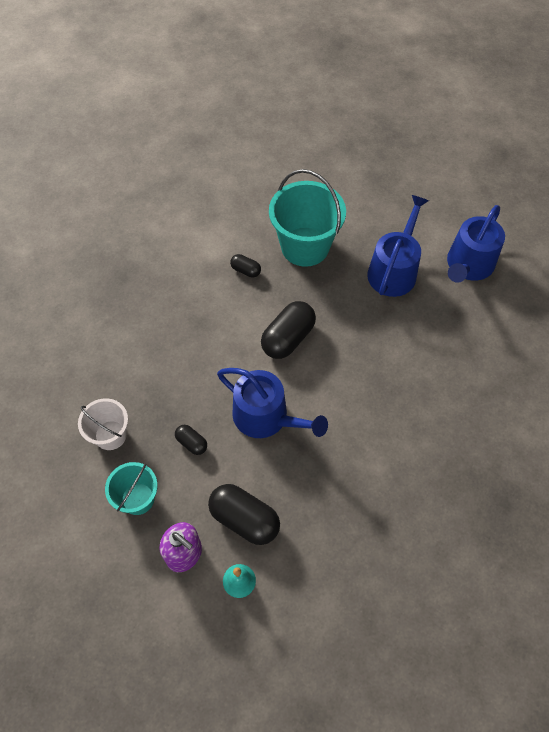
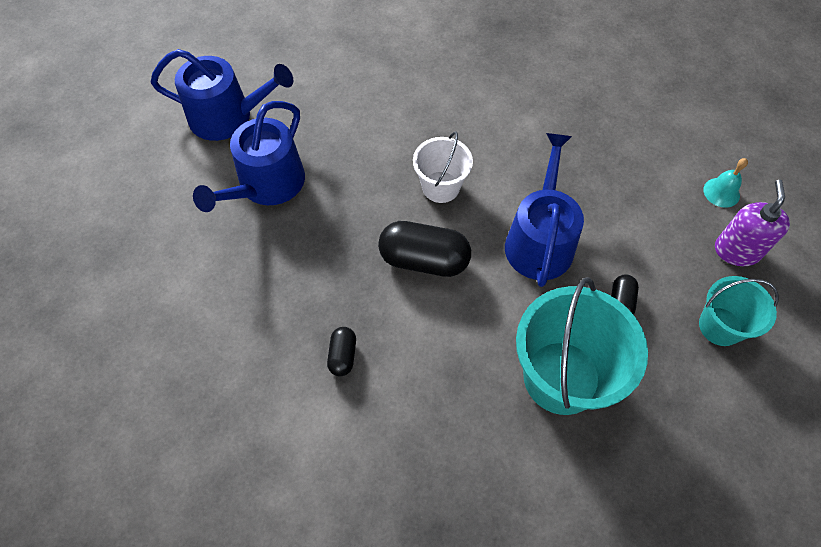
camera: 115 degrees left, 0 degrees up
(110, 435) = (674, 401): white bucket -> white bucket (441, 187)
(244, 519) = (662, 213): black capsule -> none
(305, 247) = (269, 297): turquoise bucket -> turquoise bucket (561, 377)
(394, 270) = (266, 185): blue watering can -> blue watering can turned 60 degrees counterclockwise

